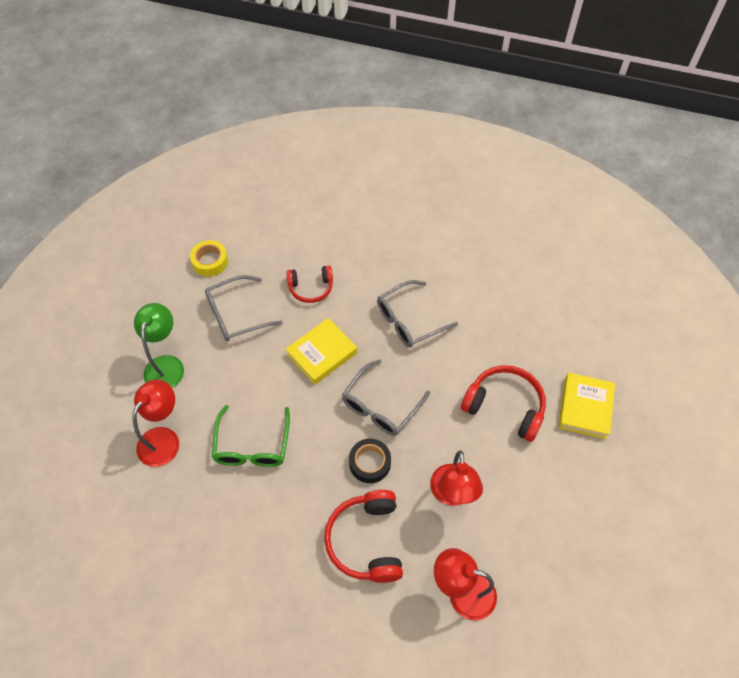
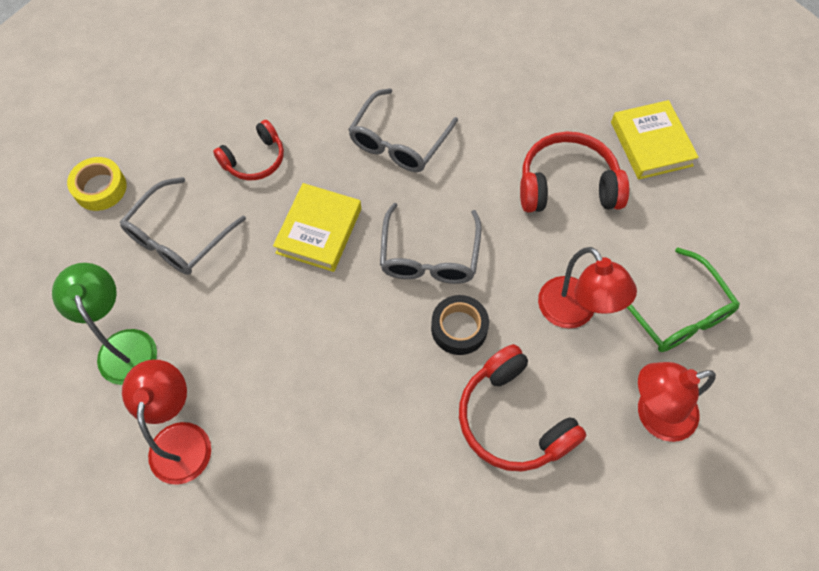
camera: 30 degrees left, 5 degrees up
(252, 445) = (303, 384): green glasses -> green glasses (675, 312)

